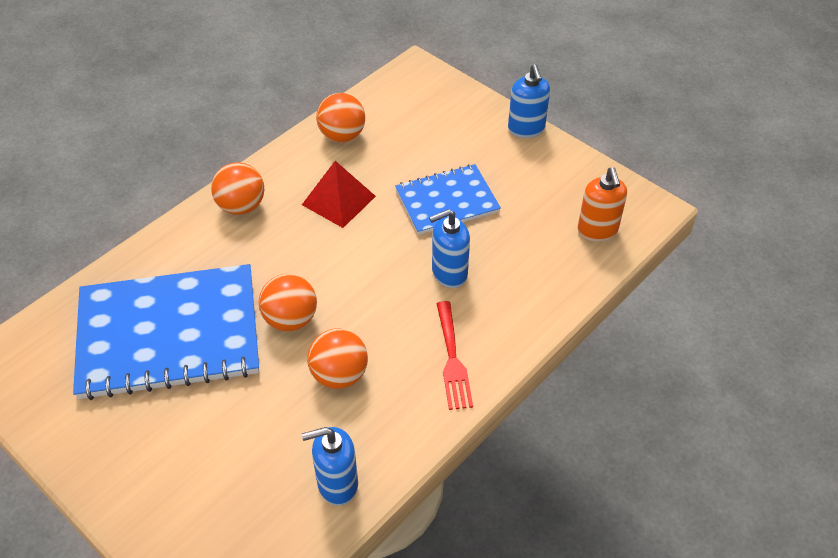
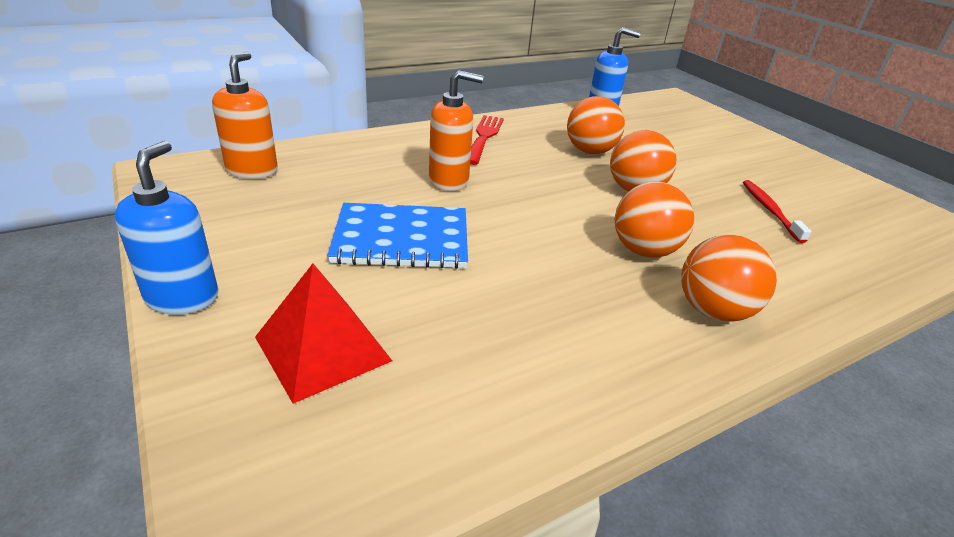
camera: 165 degrees left, 15 degrees down
(169, 334) = (770, 210): blue notebook -> red toothbrush
(338, 200) = (557, 279): red pyramid -> red pyramid (323, 348)
(342, 135) = (522, 384): orange ball -> orange ball (644, 250)
(449, 273) = (449, 181): blue soap dispenser -> orange soap dispenser

